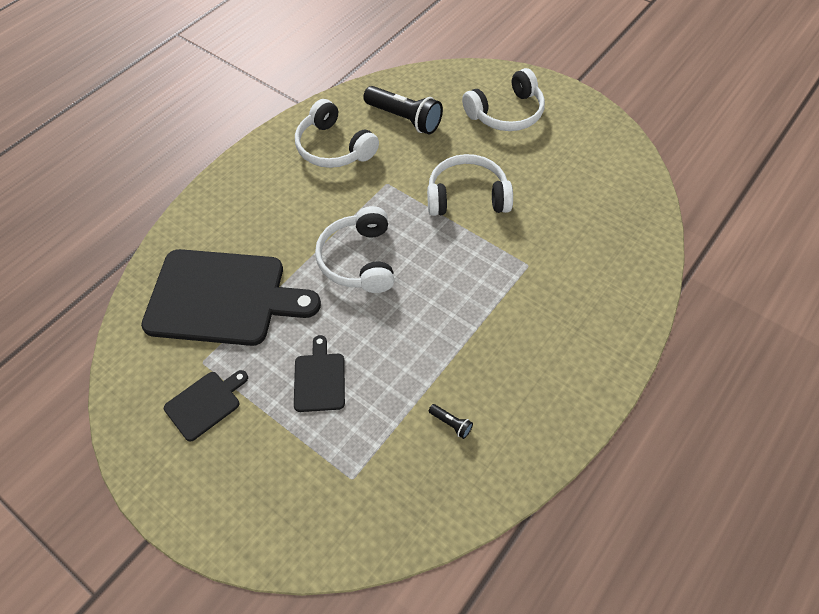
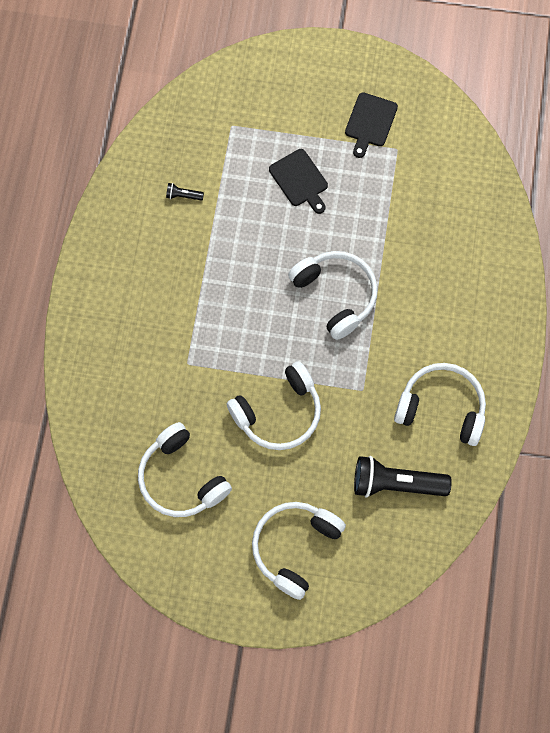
camera: 150 degrees right, 15 degrees up
(223, 297) = (423, 205): black cutting board -> none
(575, 186) = (181, 478): none -> white headphones

